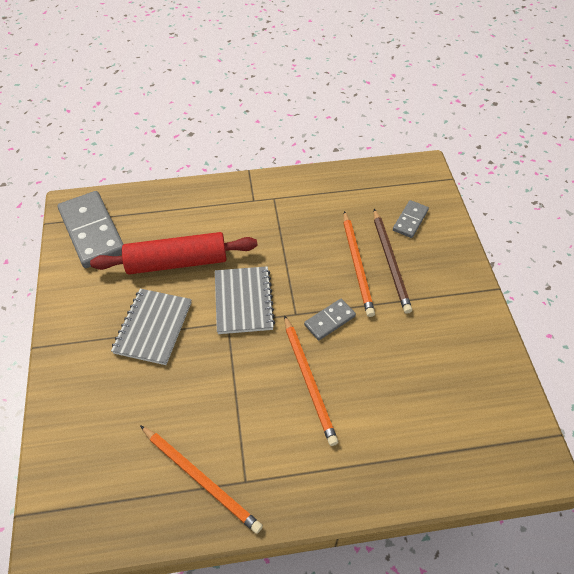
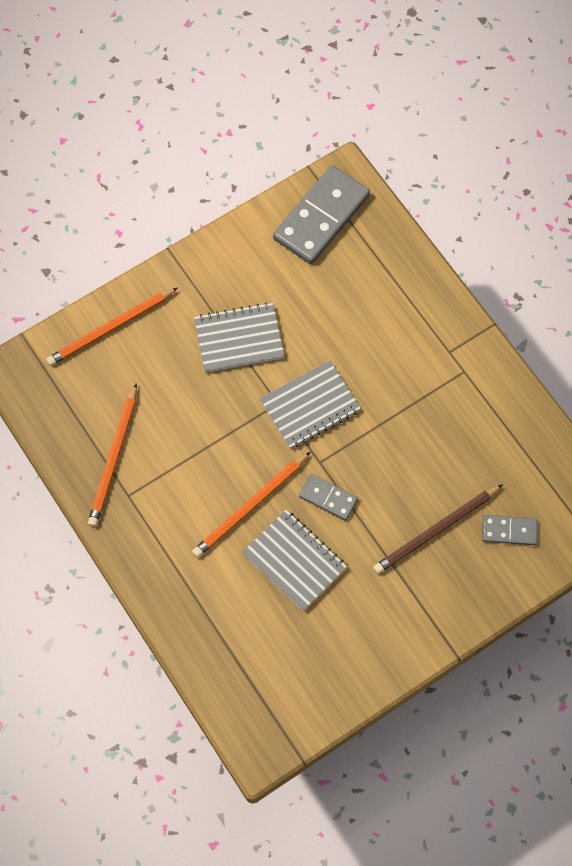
camera: 65 degrees right, 15 degrees up
(177, 262) = (325, 319): red rolling pin -> none
(357, 265) = (414, 497): orange pencil -> orange pencil (110, 328)
(374, 367) = (294, 561): none -> grey notebook

